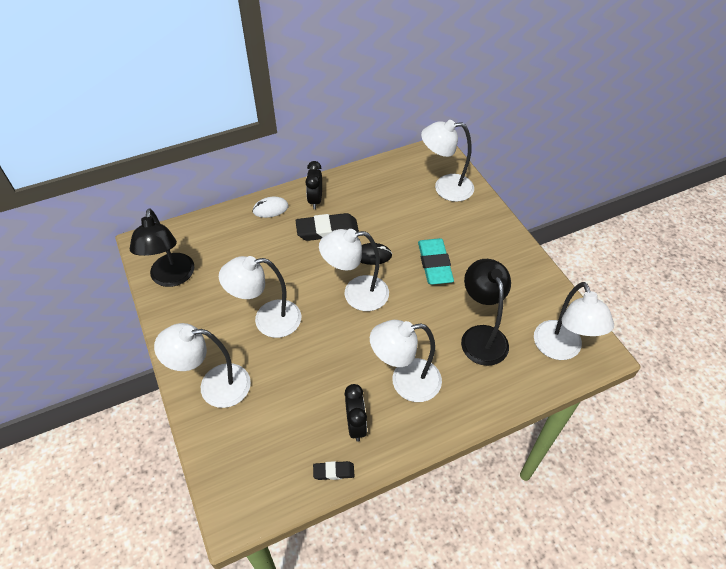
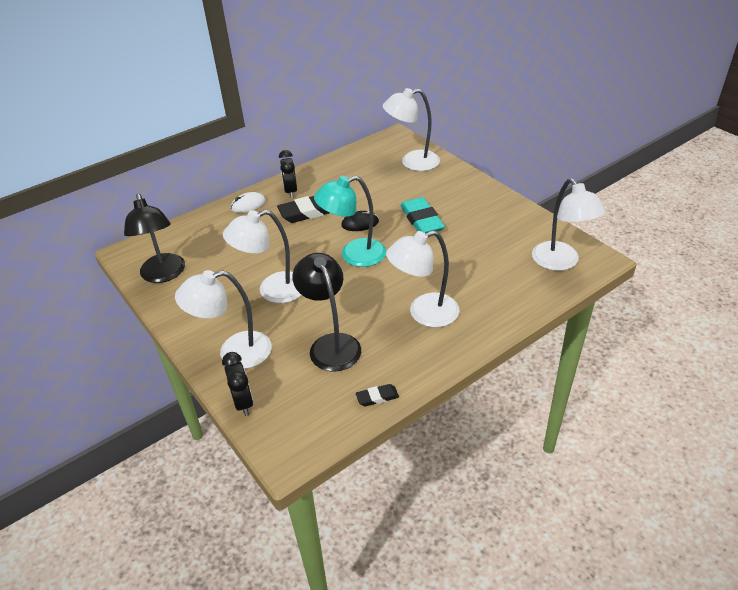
camera: 10 degrees left, 10 degrees down
(356, 294) = (354, 255): white lamp -> turquoise lamp
(356, 425) = (387, 356): black clock -> black clock (243, 402)
(481, 336) = (484, 266): black lamp -> black lamp (331, 344)

